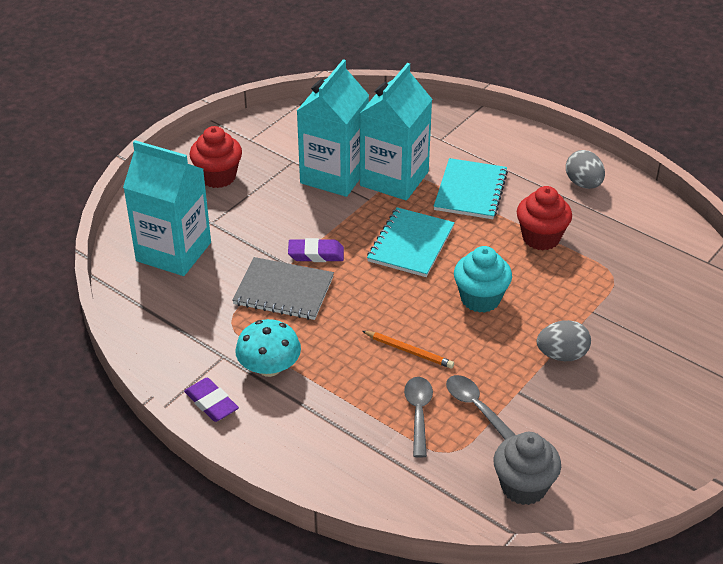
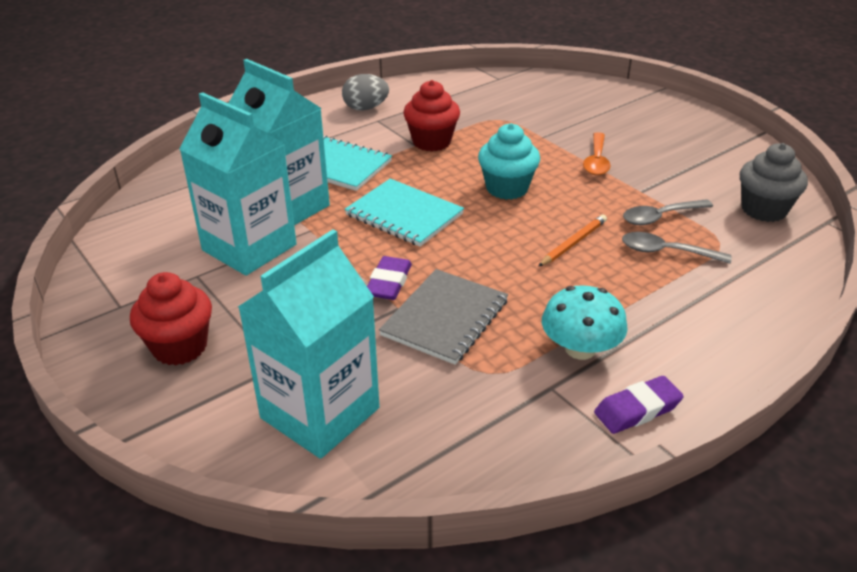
camera: 75 degrees left, 5 degrees down
(562, 355) = (596, 161): grey egg -> orange spoon

